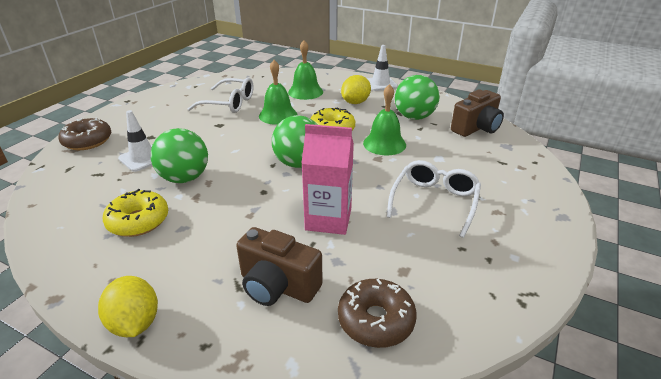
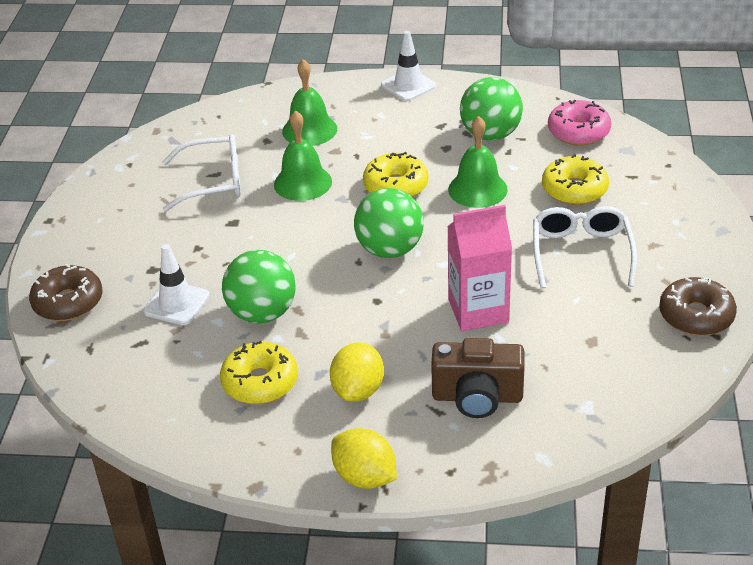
camera: 20 degrees left, 5 degrees up
(355, 102) = (395, 130): yellow lemon -> yellow lemon (358, 390)
(376, 320) = (592, 395): brown donut -> brown donut (696, 316)
(453, 160) = (574, 189): none -> yellow donut
(476, 128) = (578, 132): brown camera -> pink donut

